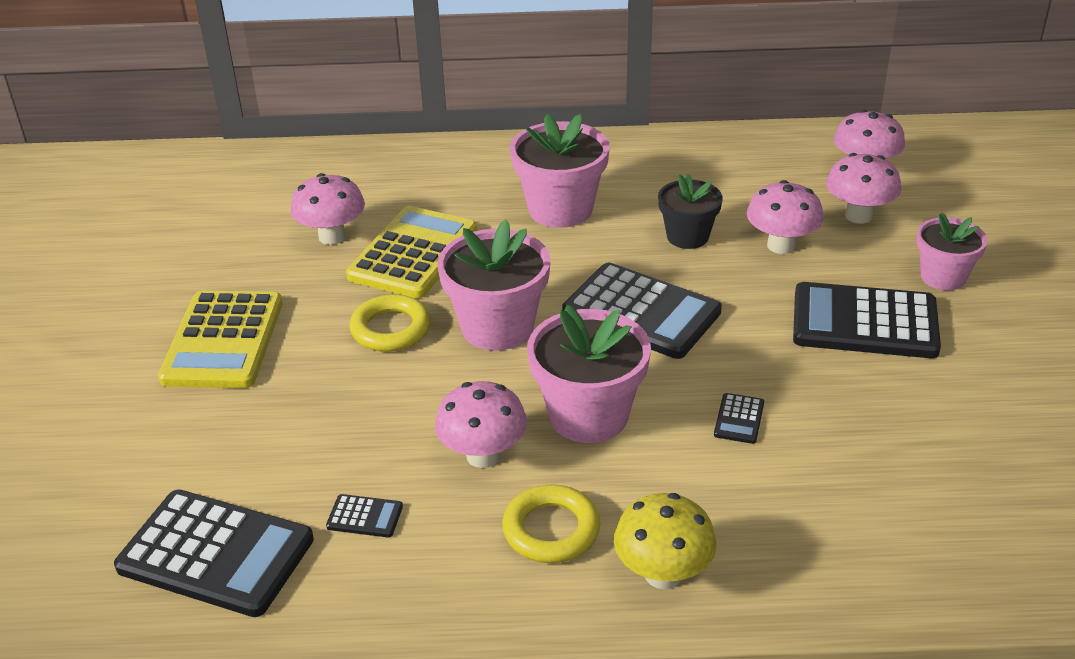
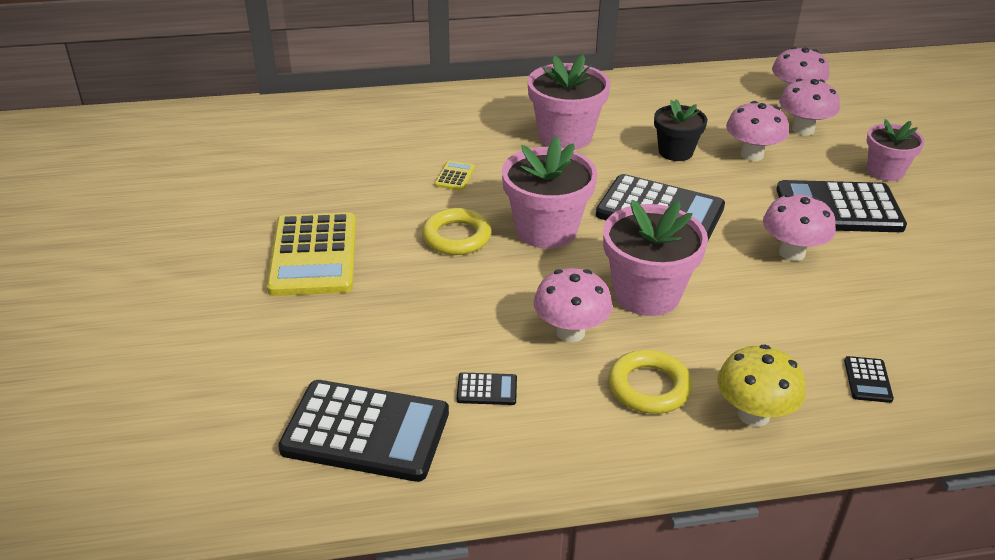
camera: 10 degrees left, 0 degrees up
(332, 236) = (381, 167): pink mushroom -> pink mushroom (792, 253)
(413, 253) = (455, 176): yellow calculator -> yellow calculator, size x0.41
(739, 419) = (769, 288): black calculator -> black calculator (867, 380)

